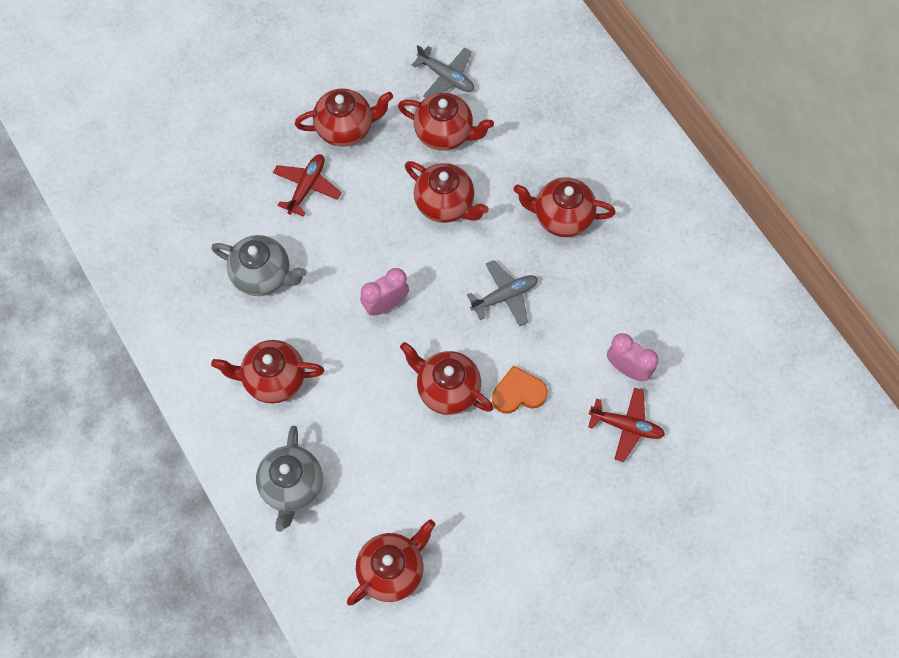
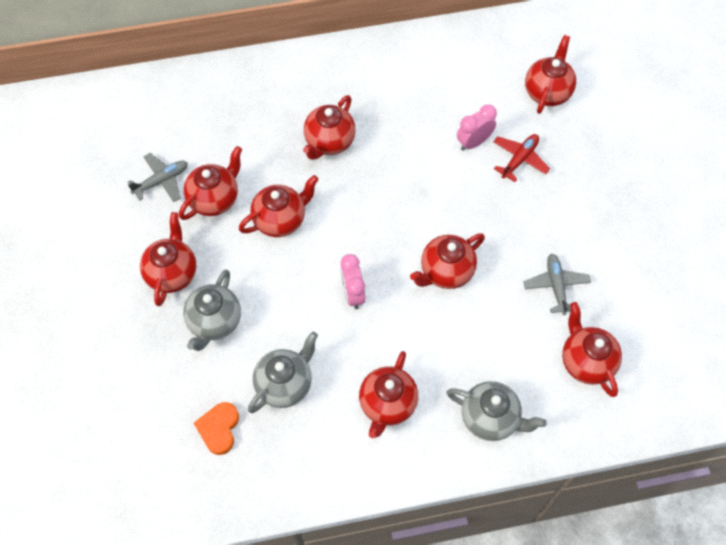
camera: 70 degrees left, 5 degrees down
(307, 187) = (214, 322): red plane -> grey teapot
(504, 296) = (381, 204): grey plane -> grey plane (556, 286)
(518, 393) = (467, 222): orange heart -> orange heart (219, 429)
(737, 432) = (547, 92): none -> red teapot

